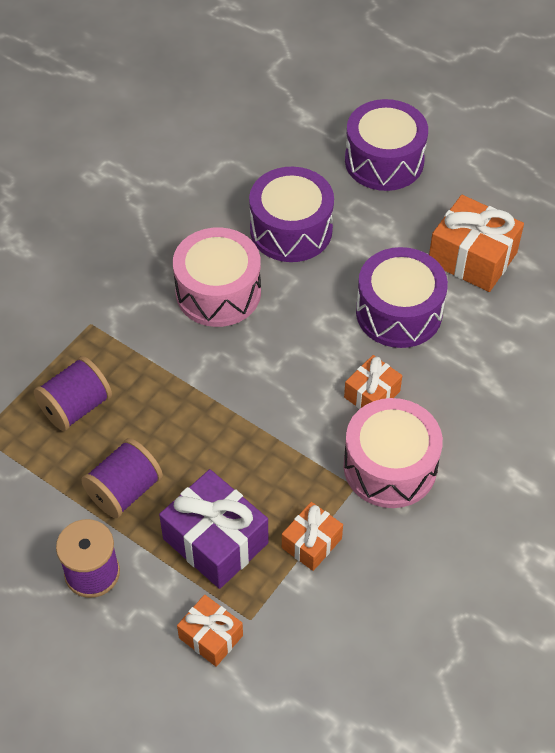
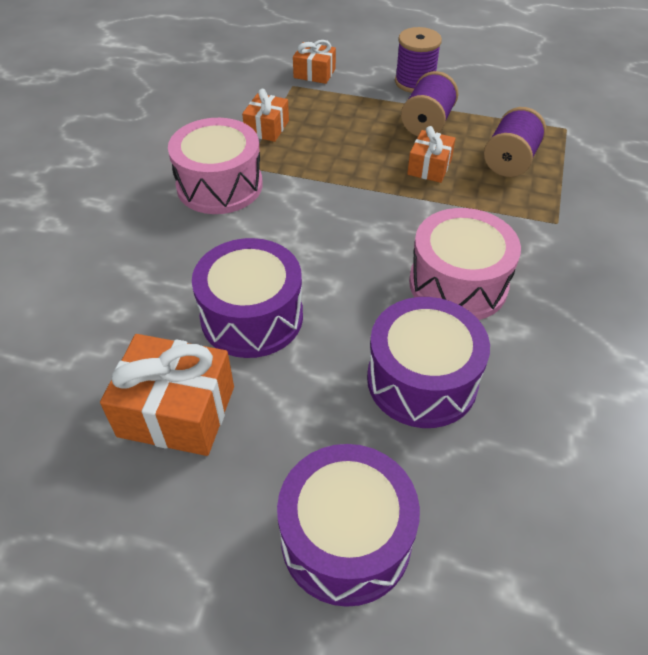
camera: 160 degrees right, 5 degrees down
(215, 541) = (340, 114): purple gift -> none
(372, 394) = (254, 233): orange gift -> orange gift (429, 167)

